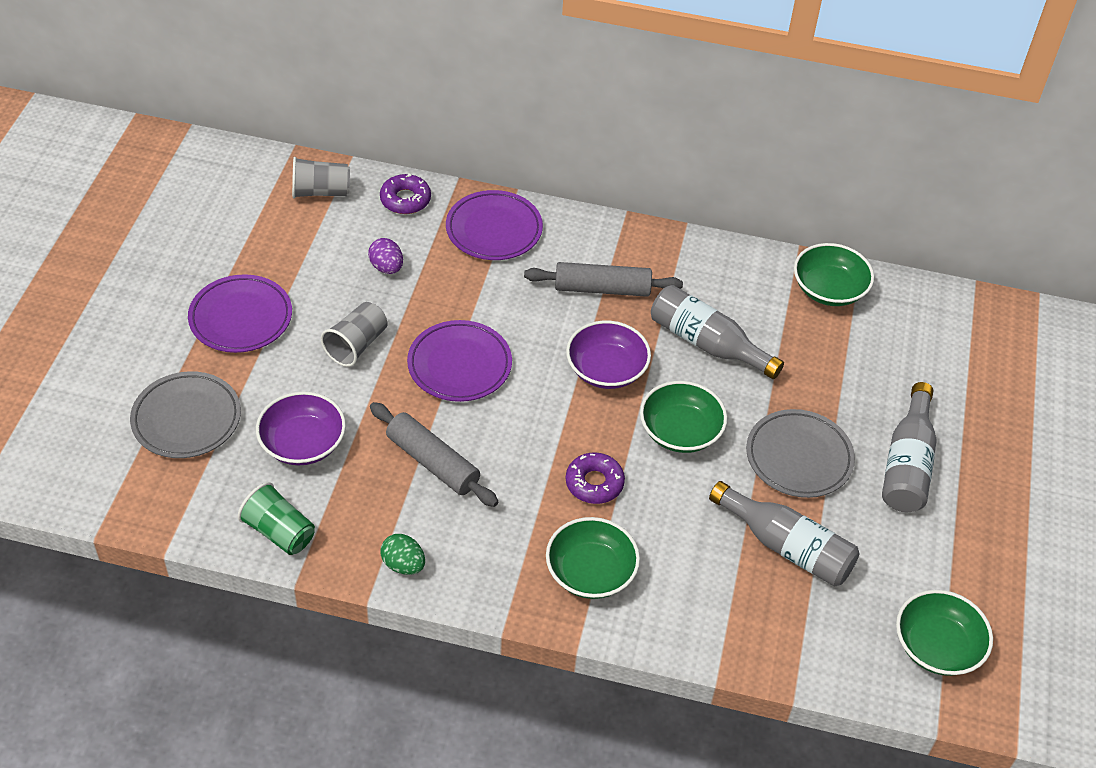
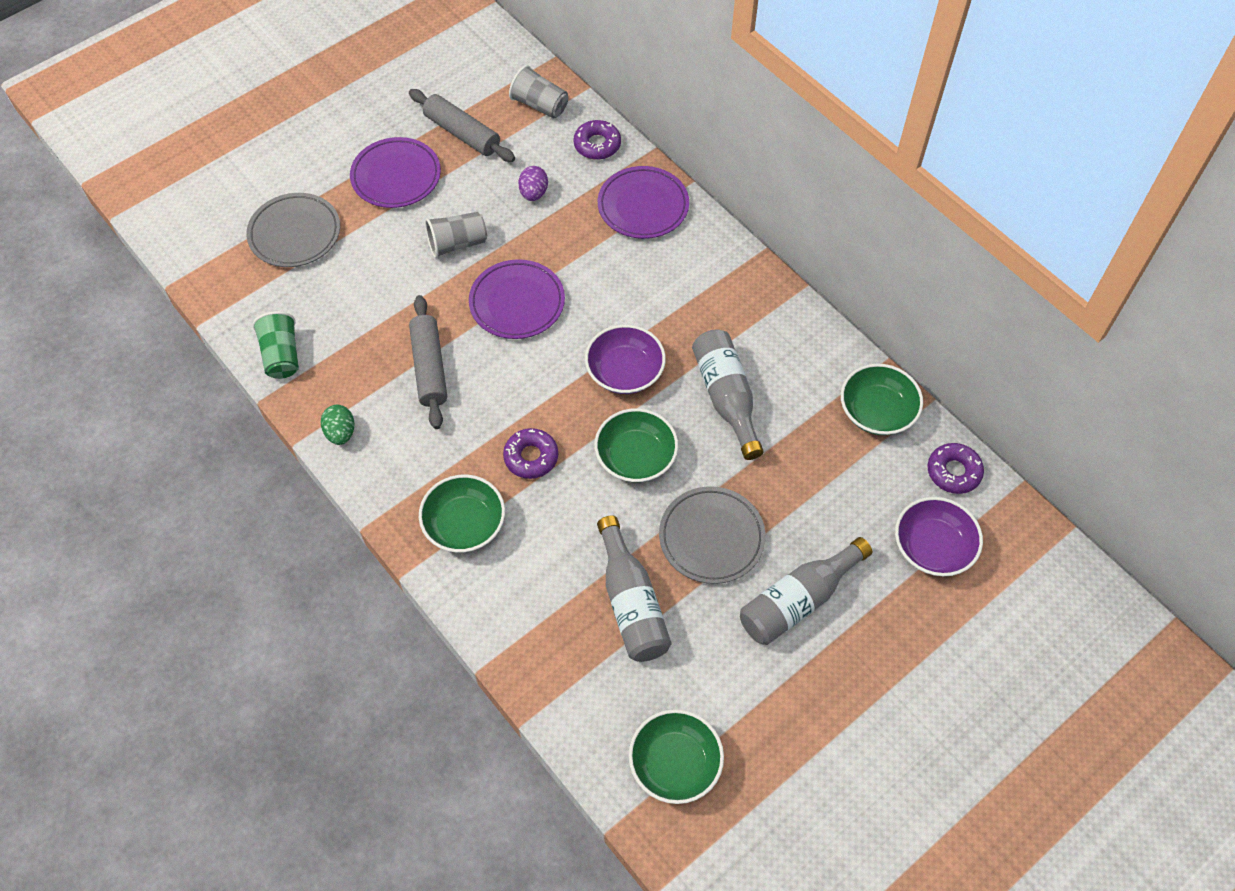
camera: 40 degrees right, 10 degrees up
(303, 443) = (354, 298): purple bowl -> purple bowl (933, 547)
(602, 288) = (683, 303): grey rolling pin -> grey rolling pin (462, 133)
(924, 302) = (953, 472): none -> purple donut

